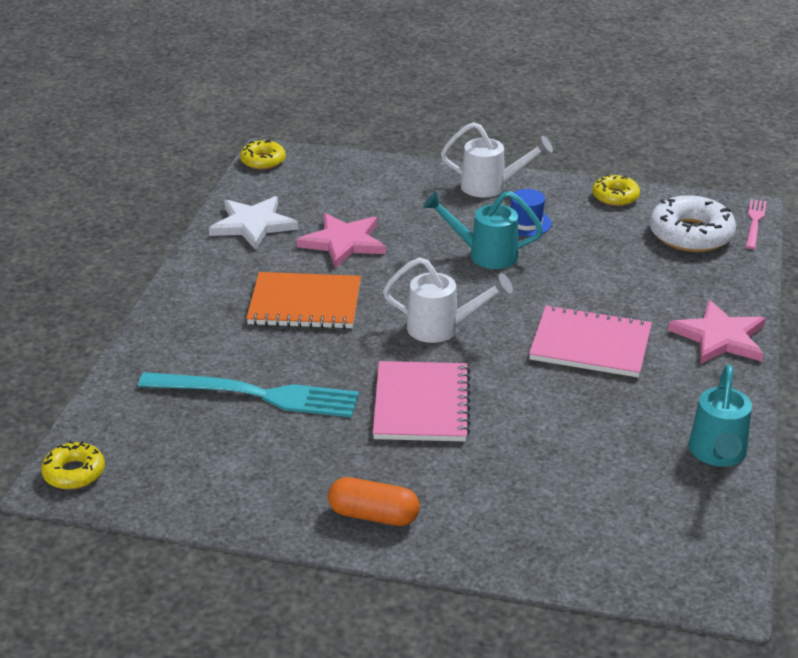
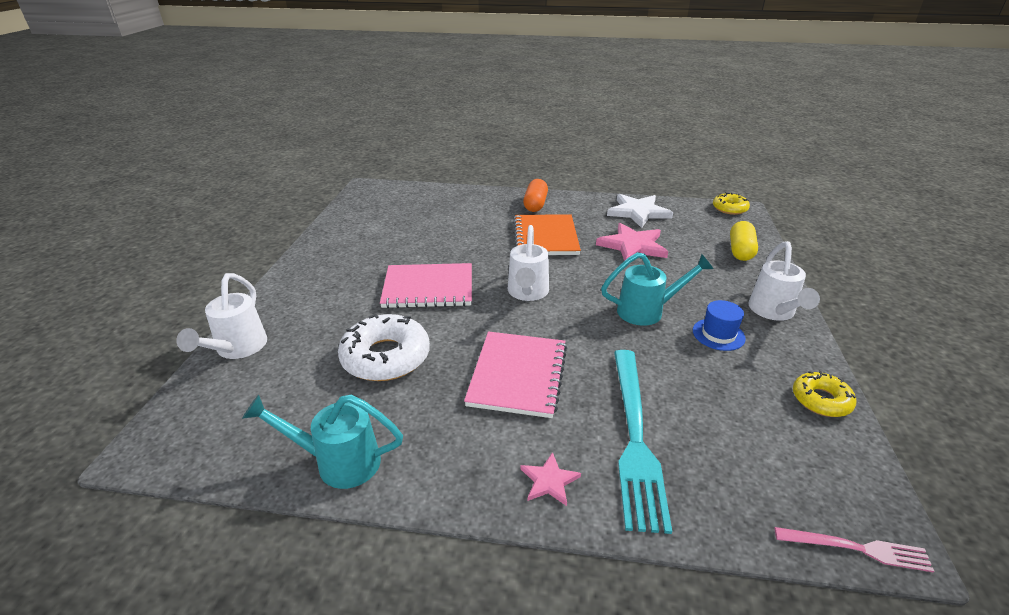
camera: 85 degrees right, 0 degrees up
(74, 473) = (375, 189): yellow donut -> none
(256, 395) = (440, 229): turquoise fork -> turquoise fork (634, 437)
(369, 177) = (740, 250): none -> yellow capsule
(373, 515) = (312, 275): orange capsule -> orange capsule (535, 204)
(484, 254) = (648, 311): turquoise watering can -> turquoise watering can turned 75 degrees clockwise
(549, 560) = (237, 349): none -> white watering can
(691, 234) = (775, 468): white donut -> white donut (386, 357)
(720, 337) = (549, 481): pink star -> pink star, size x0.52

